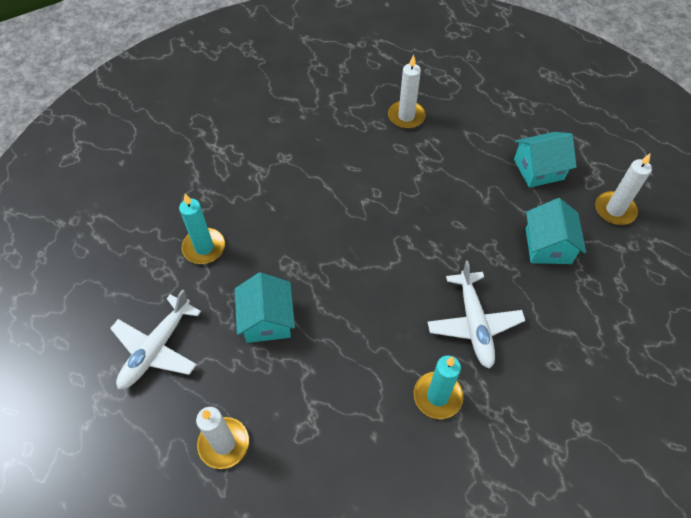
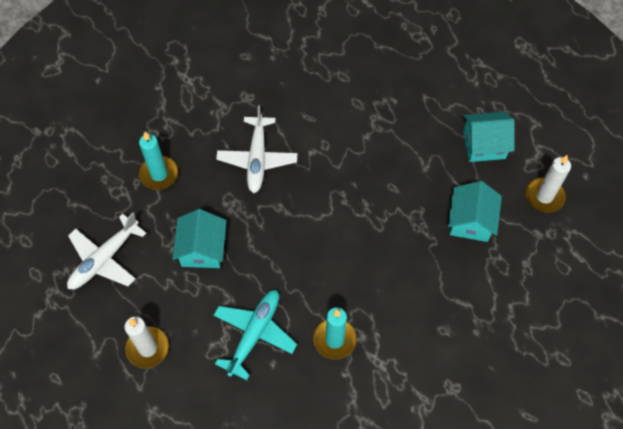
camera: 10 degrees right, 5 degrees up
(345, 406) = (254, 334): none -> turquoise plane
(406, 116) = (371, 71): white candle -> none
(474, 323) = (383, 282): white plane -> white plane (257, 158)

